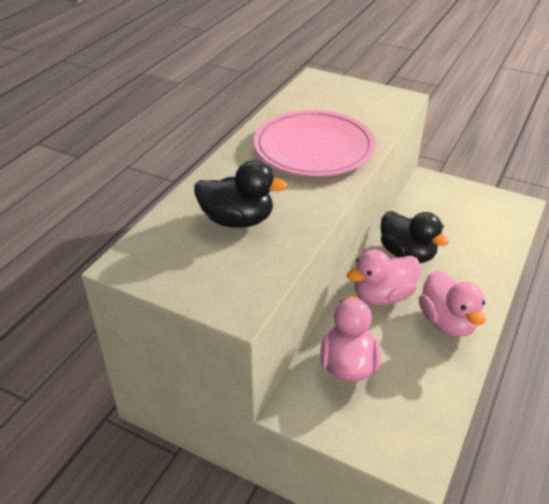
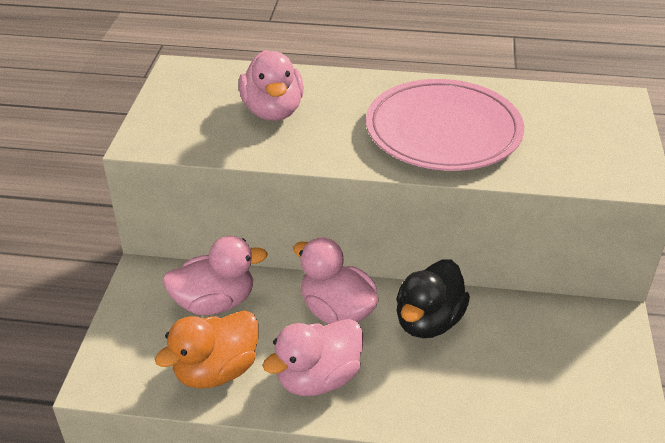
camera: 70 degrees right, 0 degrees up
(237, 220) = (273, 111): black duck -> pink duck
(426, 379) = (216, 370): none -> orange duck

